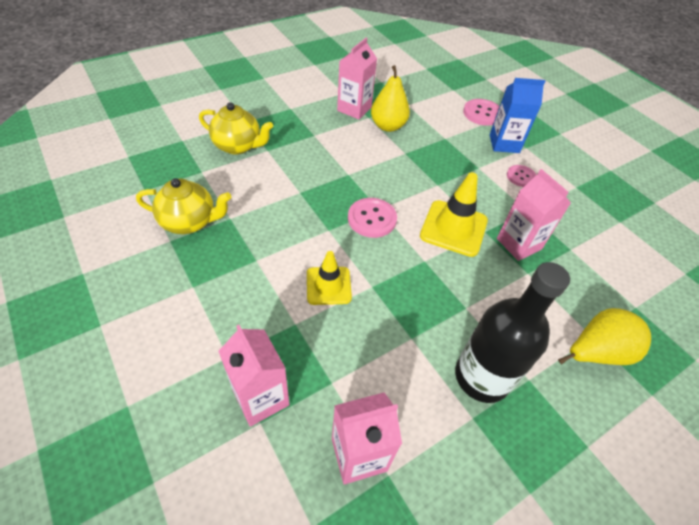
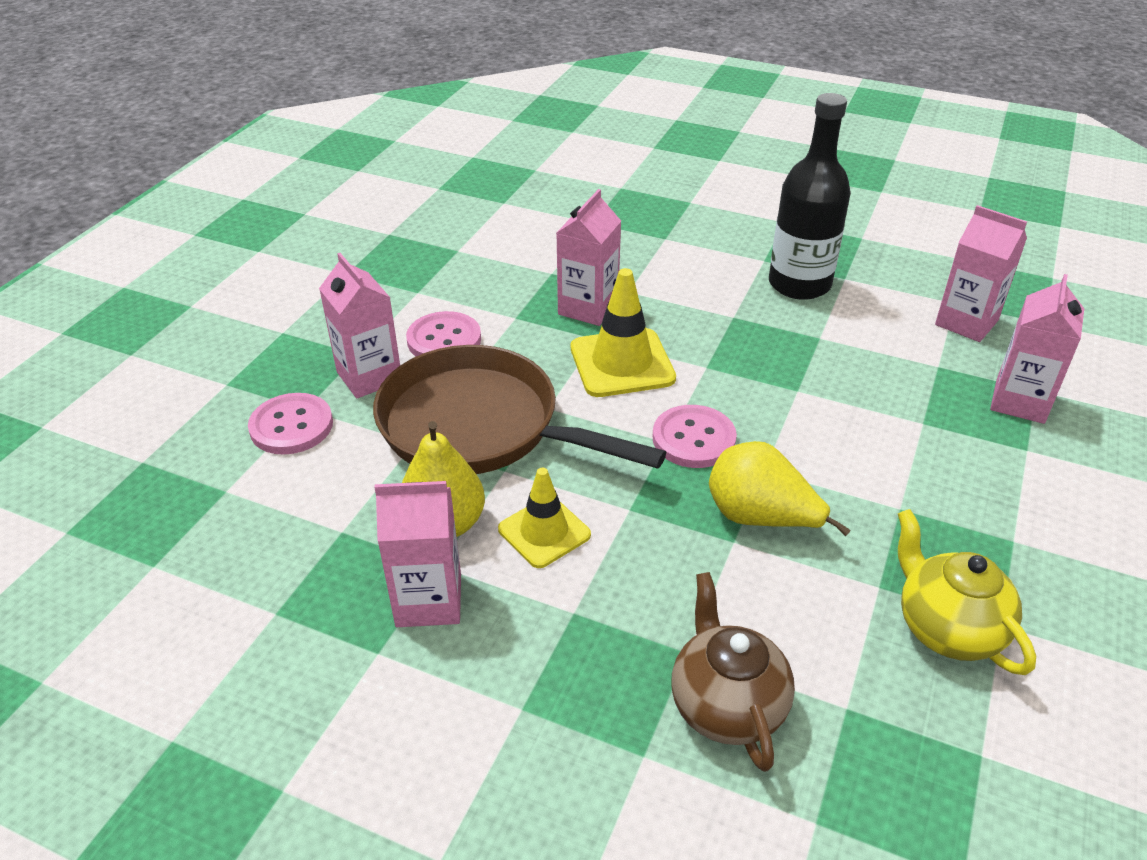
camera: 120 degrees left, 10 degrees down
(238, 146) = (726, 705): yellow teapot -> brown teapot
(328, 286) = (844, 423): yellow traffic cone -> yellow traffic cone (544, 532)
(440, 159) = (479, 426): none -> brown pan
(504, 144) = (369, 377): blue carton -> pink carton
(521, 177) = (444, 340): pink button -> pink button, size x1.52
(596, 352) = (682, 233): yellow pear -> yellow pear (760, 518)

